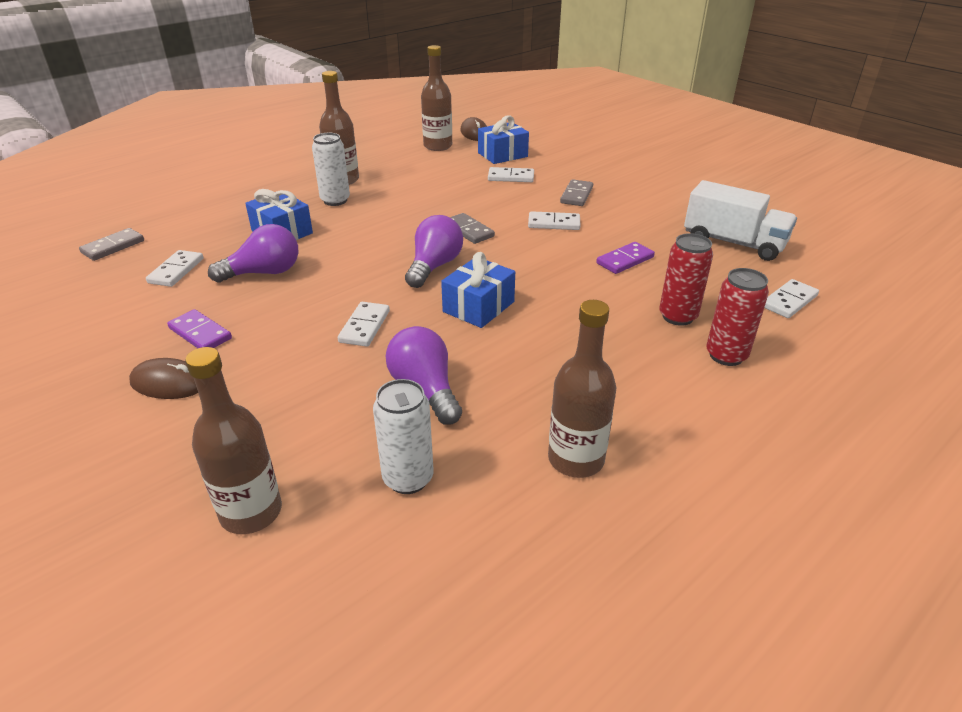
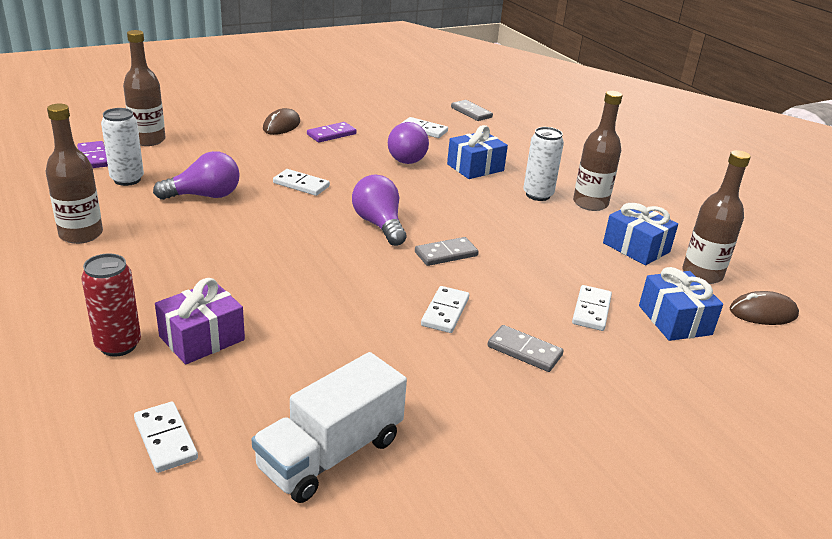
camera: 100 degrees right, 5 degrees down
(434, 266) = (379, 225): purple light bulb -> purple light bulb turned 150 degrees counterclockwise
(478, 307) = (297, 234): blue gift -> blue gift (636, 247)
(625, 260) = (333, 339): purple domino -> purple domino (93, 157)
(677, 316) = (202, 338): red can -> purple gift

